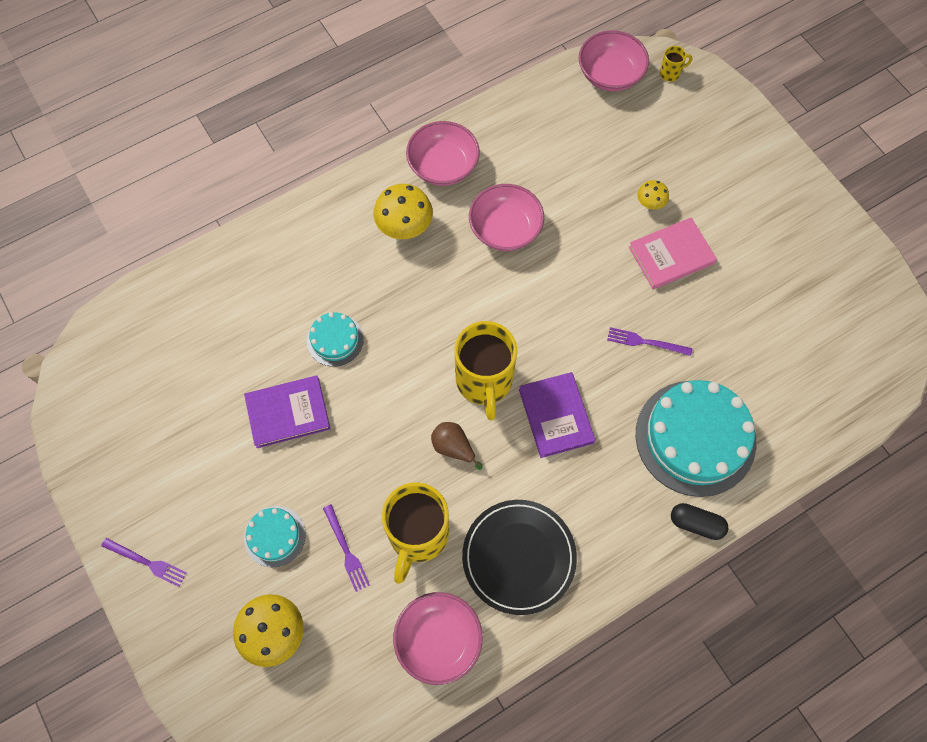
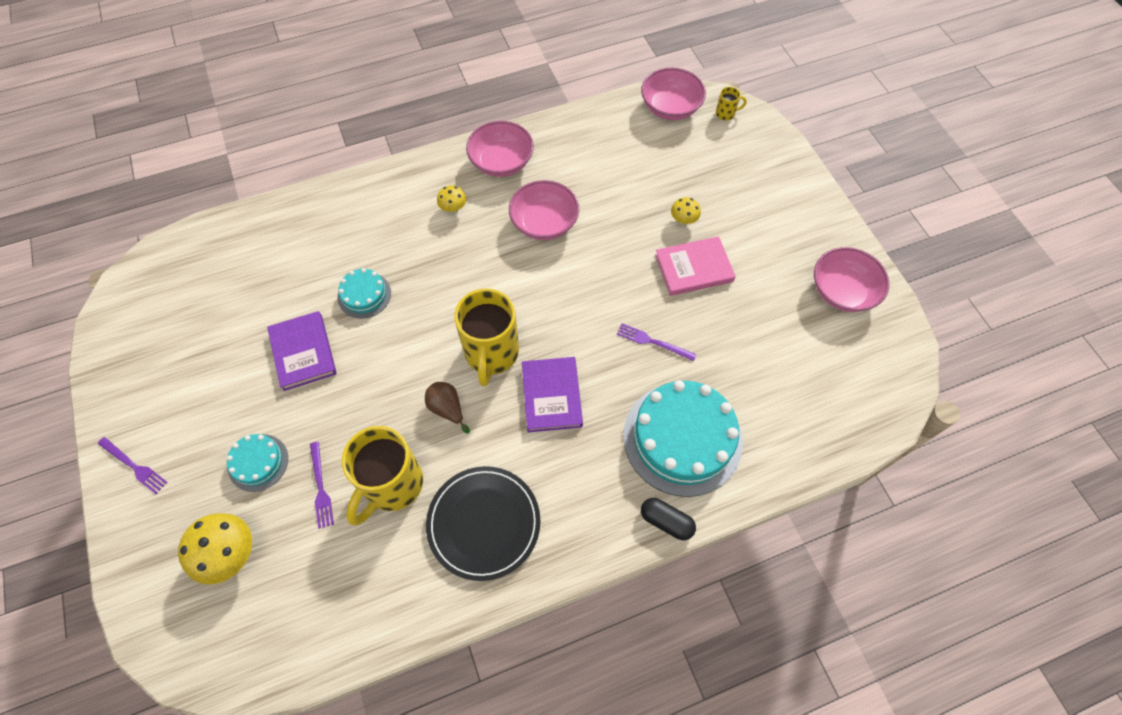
camera: 10 degrees right, 5 degrees down
(288, 413) = (303, 352): purple book -> purple book turned 75 degrees clockwise
(405, 228) = (453, 209): yellow mushroom -> yellow mushroom, size x0.54
(438, 640) = (385, 590): pink bowl -> pink bowl (842, 291)

